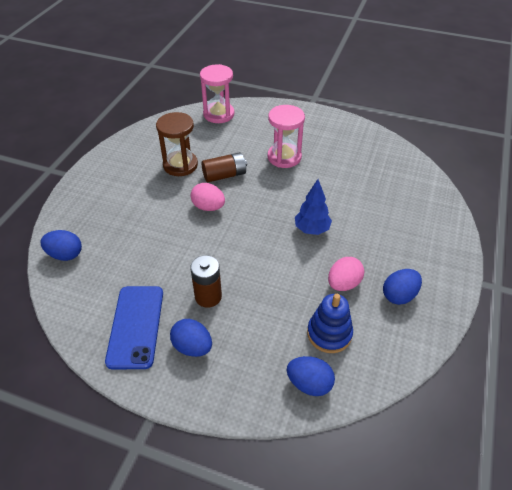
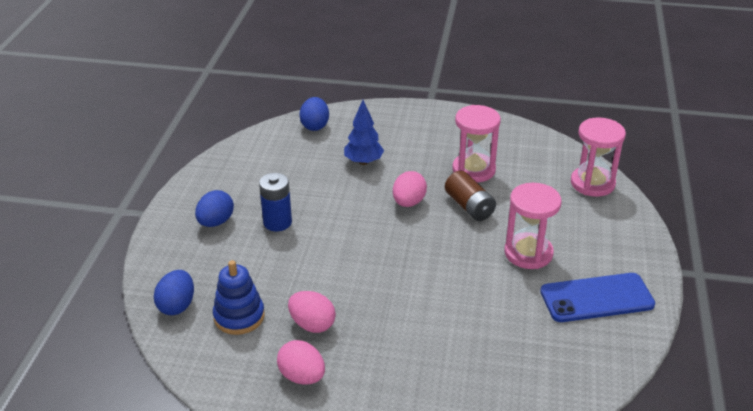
camera: 80 degrees right, 10 degrees down
(136, 326) = (236, 184): blue phone -> blue phone (597, 298)
(180, 165) = (473, 170): brown hourglass -> pink hourglass
(208, 296) = (277, 222): brown battery -> blue battery
(311, 229) = (396, 290): blue tree -> blue tree (363, 162)
(399, 295) = (302, 376): blue egg -> pink egg

